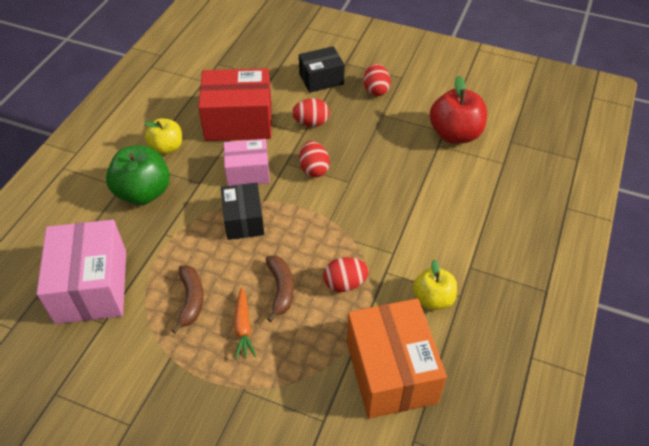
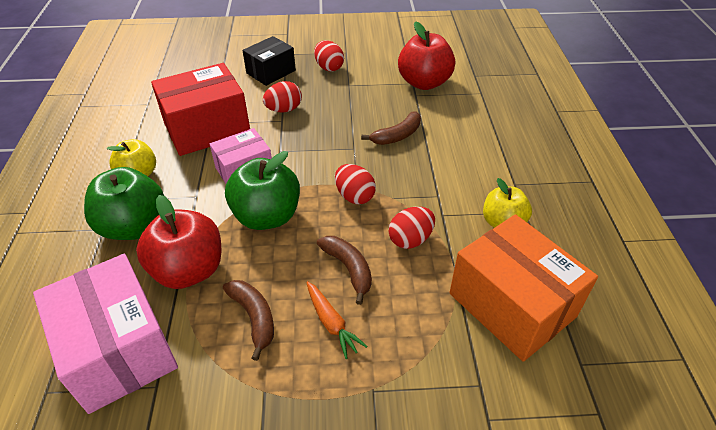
camera: 25 degrees left, 5 degrees down
(164, 244) = (189, 270): none -> red apple
(243, 220) = (267, 216): black box -> green apple
(314, 169) = (312, 148): red egg -> red egg (354, 196)
(394, 182) = (397, 136): none -> brown banana

